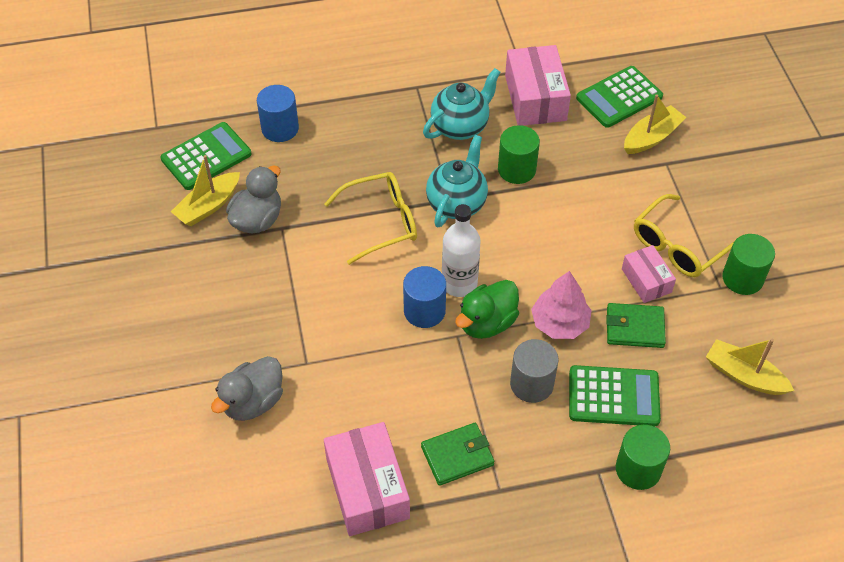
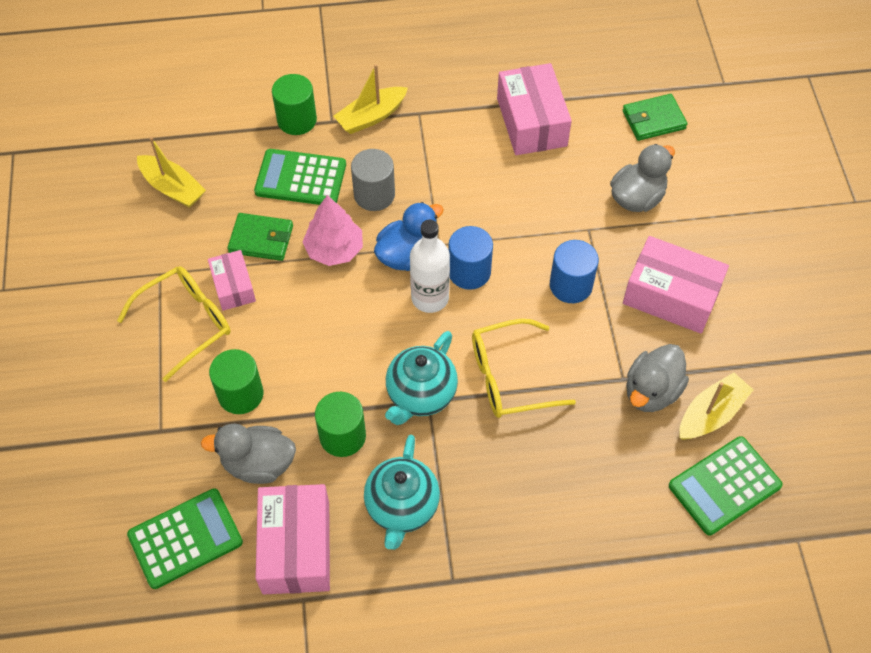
camera: 175 degrees left, 5 degrees up
(230, 302) = (671, 296): none -> pink box
(280, 128) = (635, 523): blue cylinder -> blue cylinder (571, 285)
(457, 456) = (451, 141): green wallet -> green wallet (653, 120)
(460, 126) = (402, 507): turquoise teapot -> turquoise teapot turned 45 degrees counterclockwise
(487, 323) = (407, 255): green duck -> blue duck
(579, 146) = (258, 464): none -> grey duck
(651, 137) = (165, 470): yellow boat -> yellow boat (371, 117)
(742, 278) = (132, 281): green cylinder -> green cylinder (240, 394)

